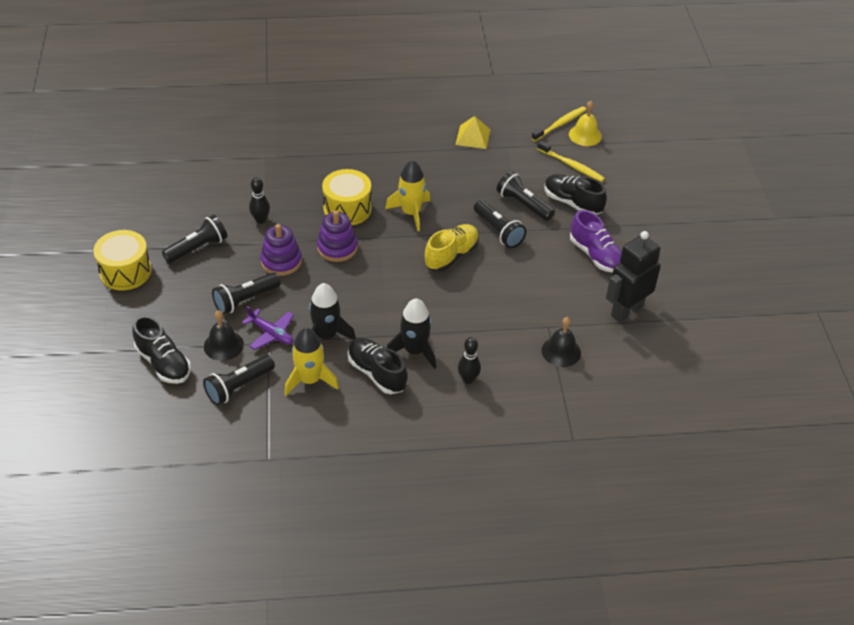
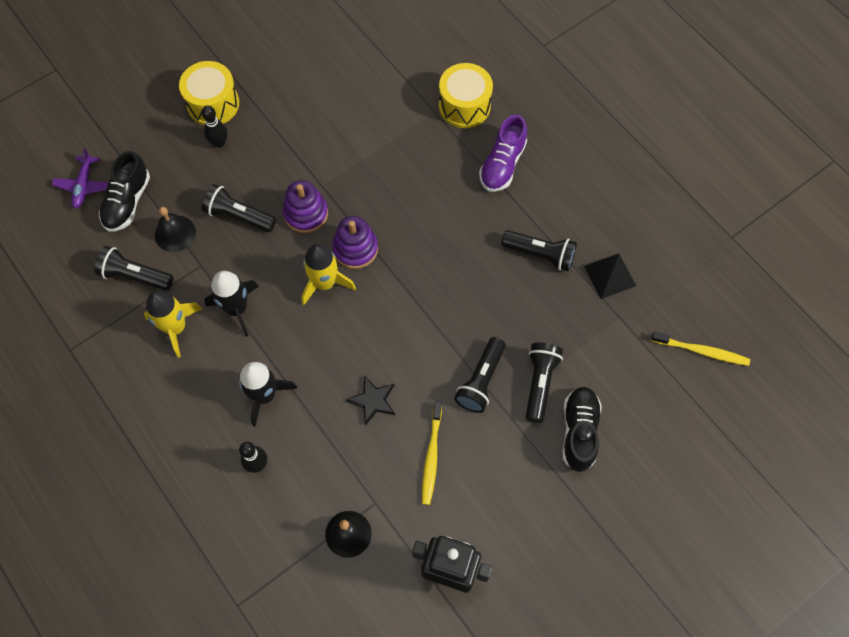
camera: 60 degrees right, 20 degrees up
(198, 248) = (277, 138): black flashlight -> black flashlight (540, 254)
(260, 220) = (348, 163): black bowling pin -> black bowling pin (219, 143)
(271, 333) = (212, 262): purple plane -> purple plane (84, 185)
(347, 209) = (414, 225): yellow drum -> yellow drum (464, 106)
(377, 373) = (217, 379): black shoe -> none
(411, 213) = (449, 284): yellow rocket -> yellow rocket (325, 283)
(451, 256) = (414, 356): yellow shoe -> none
(468, 292) = (373, 400): none -> black star
(473, 137) = (609, 276): yellow pyramid -> black pyramid
(571, 165) = (640, 399): yellow toothbrush -> yellow toothbrush (431, 456)
(585, 135) = (704, 387): yellow bell -> none
(595, 255) = (513, 497): purple shoe -> purple shoe (502, 164)

